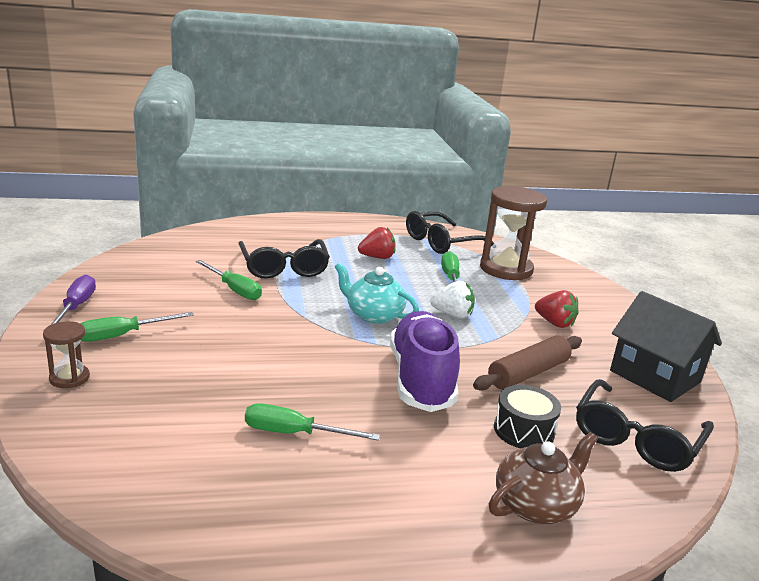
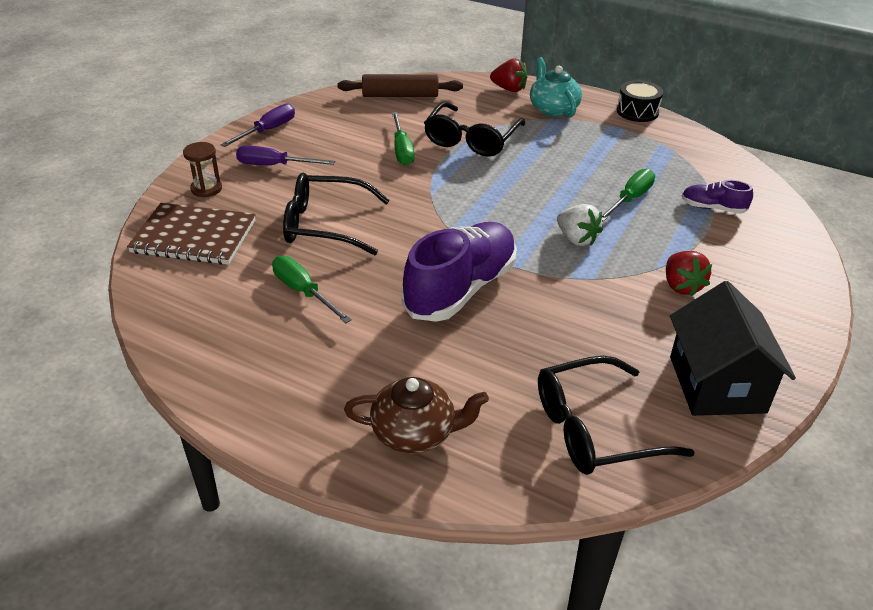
camera: 40 degrees right, 15 degrees up
(112, 427) = (194, 237): none -> brown notebook
(122, 335) = (274, 165): green screwdriver -> purple screwdriver
(373, 315) = (496, 213): turquoise teapot -> turquoise teapot (553, 109)
(377, 257) = (579, 154): red strawberry -> red strawberry (509, 89)
(441, 242) = (677, 155): black glasses -> black glasses (325, 225)
(506, 269) = (713, 208): brown hourglass -> purple shoe
(523, 430) = (492, 371): black drum -> black drum (637, 111)
(528, 373) = (573, 324): brown rolling pin -> brown rolling pin (400, 95)

